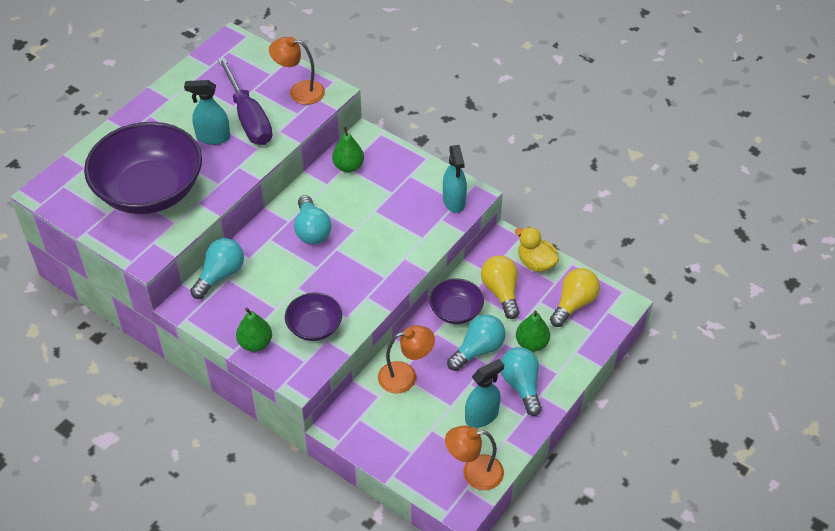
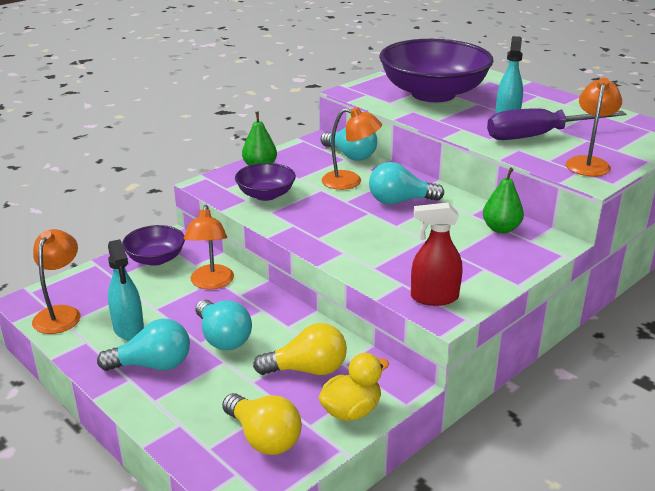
camera: 100 degrees right, 20 degrees down
(279, 268) = (350, 182): none -> orange lamp
(454, 201) = (434, 297): turquoise spray bottle -> red spray bottle
(456, 311) = (289, 328): purple bowl -> purple bowl (156, 259)
(531, 343) = (212, 384): green pear -> none

